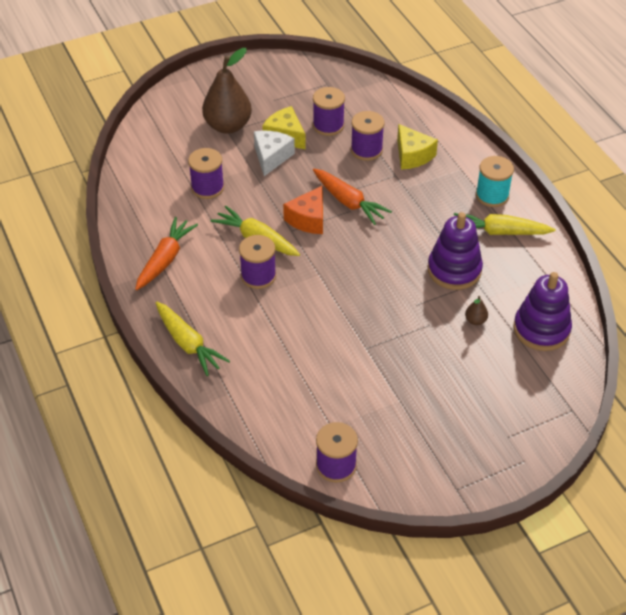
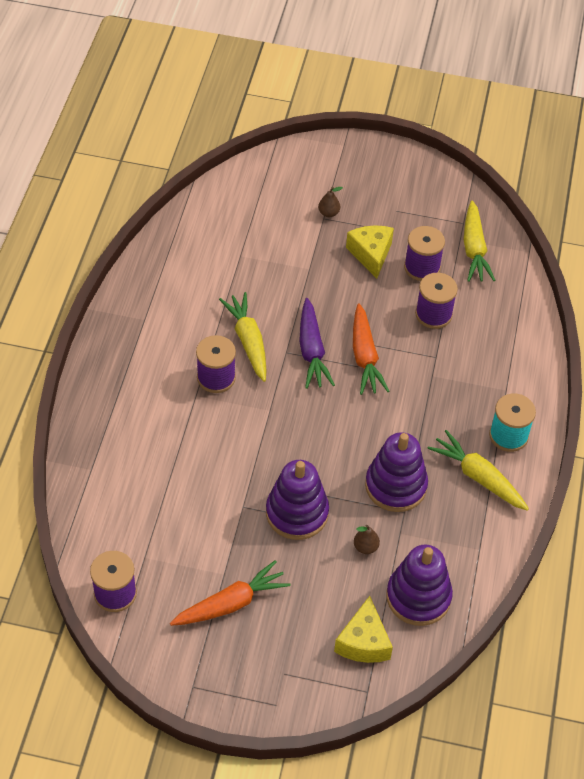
camera: 35 degrees right, 5 degrees up
(165, 259) = (153, 311): orange carrot -> orange carrot (231, 603)
(188, 344) = (100, 402): yellow carrot -> yellow carrot (474, 249)
(207, 187) = (252, 264): purple spool -> none
(228, 126) = (328, 213): brown pear -> brown pear, size x0.40
(271, 157) = (337, 268): white cheese -> none
(308, 219) = (312, 351): orange cheese -> purple carrot
(407, 328) = (297, 513): none -> purple stacking toy
(412, 155) = (472, 347): yellow cheese -> yellow cheese (363, 642)

